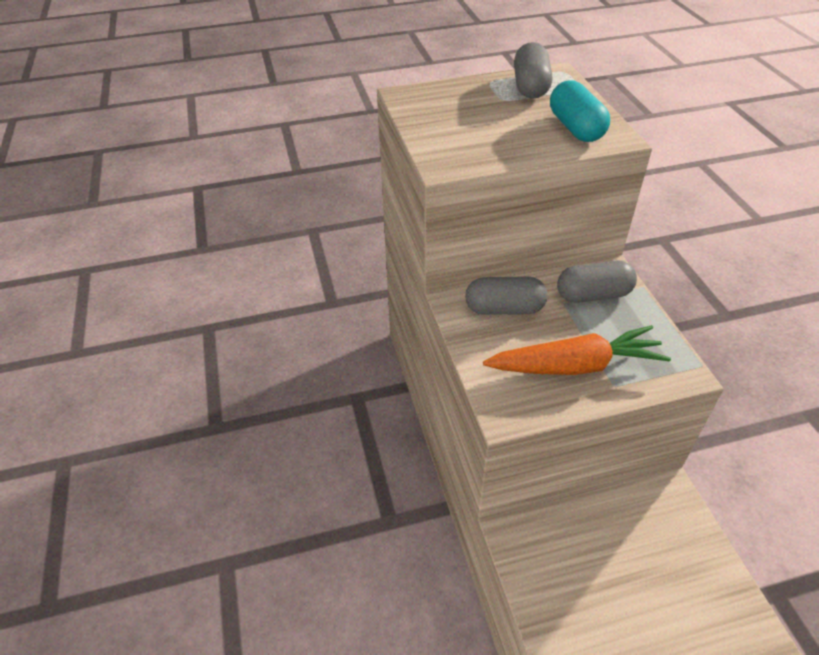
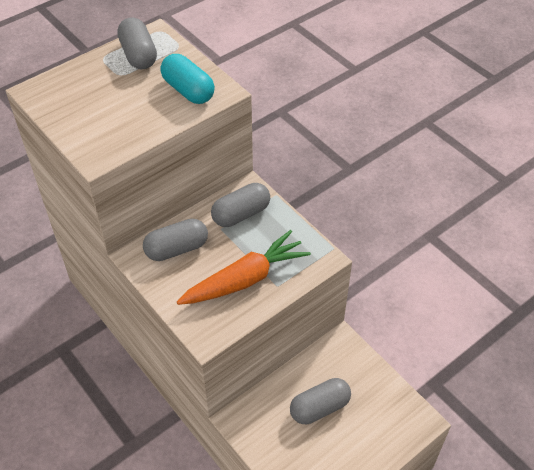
camera: 25 degrees left, 5 degrees up
(620, 561) = (319, 407): none -> grey capsule

